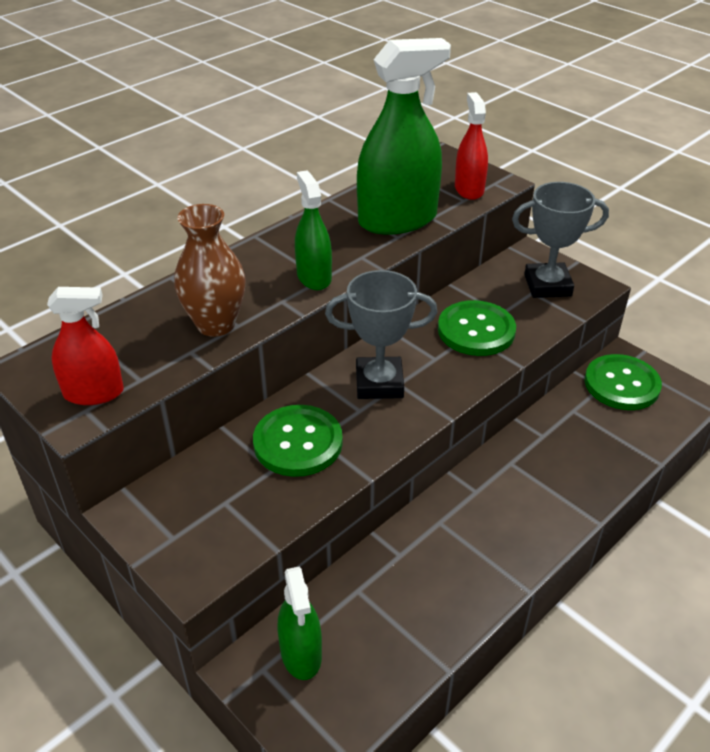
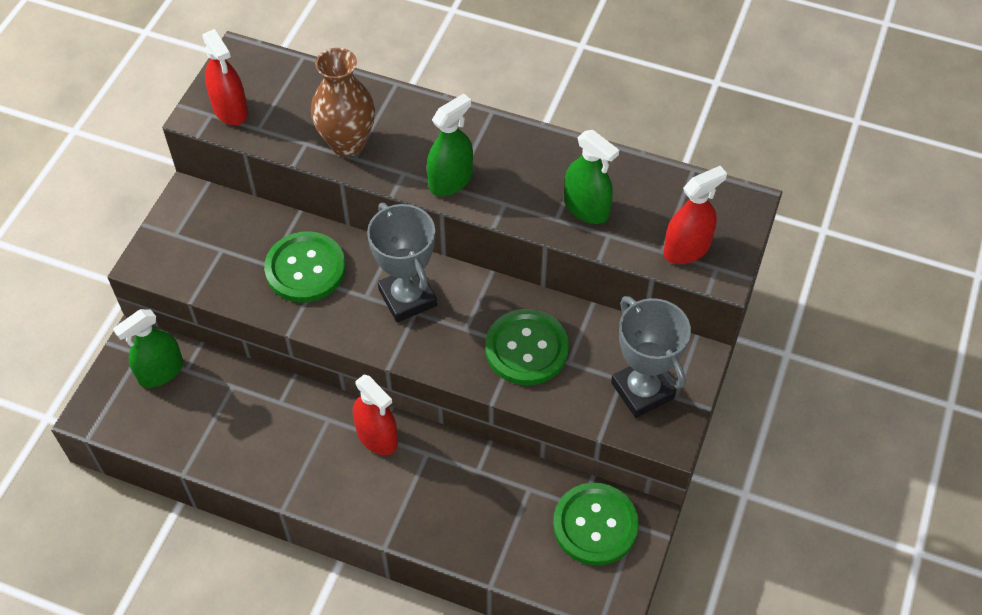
camera: 65 degrees right, 15 degrees up
(397, 220) = (586, 208): green spray bottle -> green spray bottle, size x0.56
(477, 491) = (377, 437): none -> red spray bottle

